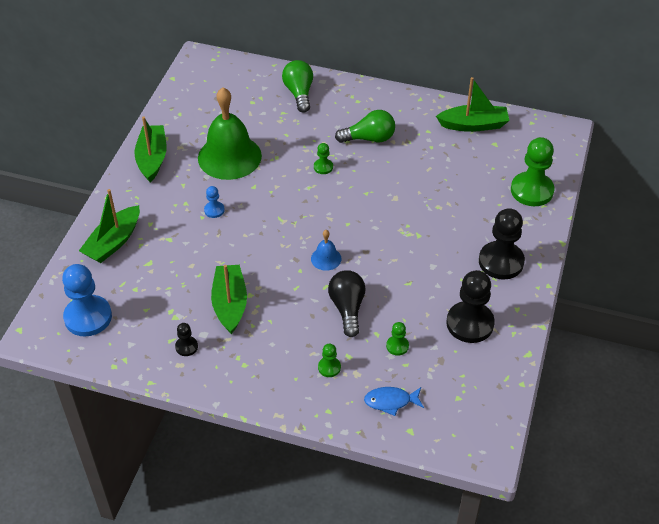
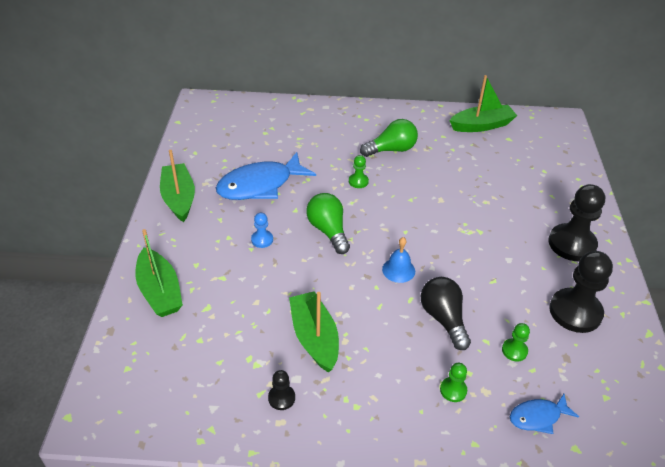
camera: 15 degrees left, 5 degrees down
(88, 317) = (152, 384): blue pawn -> none
(113, 242) = (160, 291): green boat -> green boat turned 45 degrees counterclockwise
(229, 157) = (260, 185): green bell -> blue fish
(299, 93) = (308, 119): green light bulb -> green light bulb (328, 231)
(532, 190) = (564, 174): green pawn -> none

